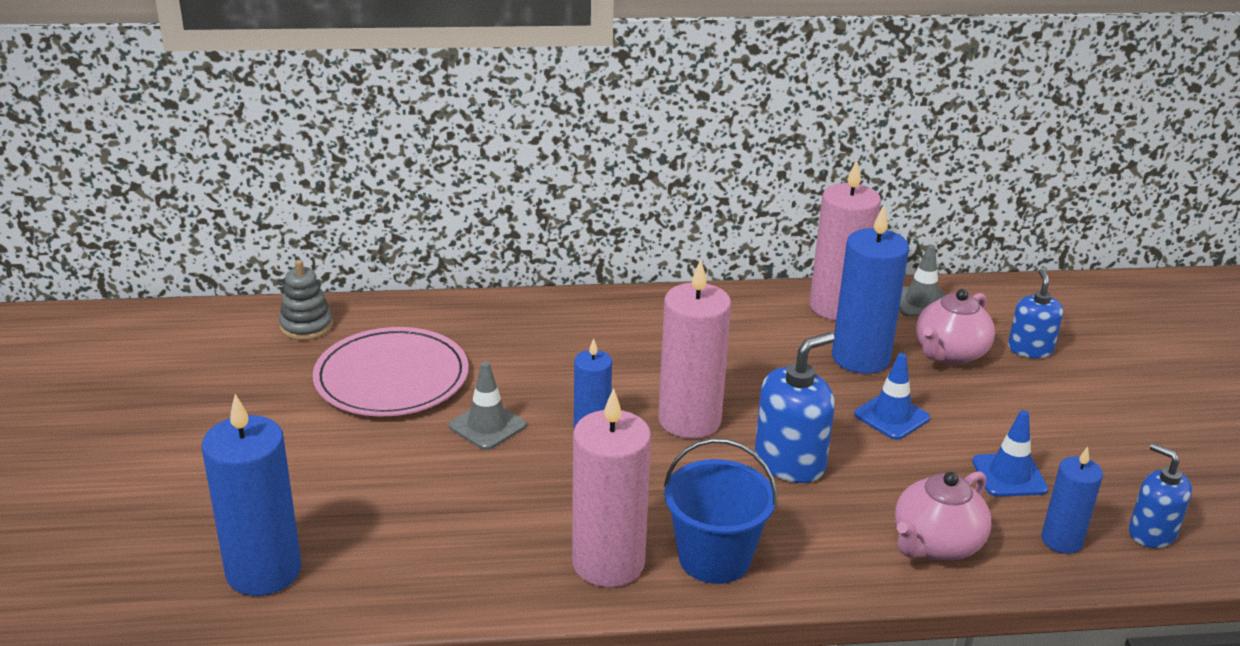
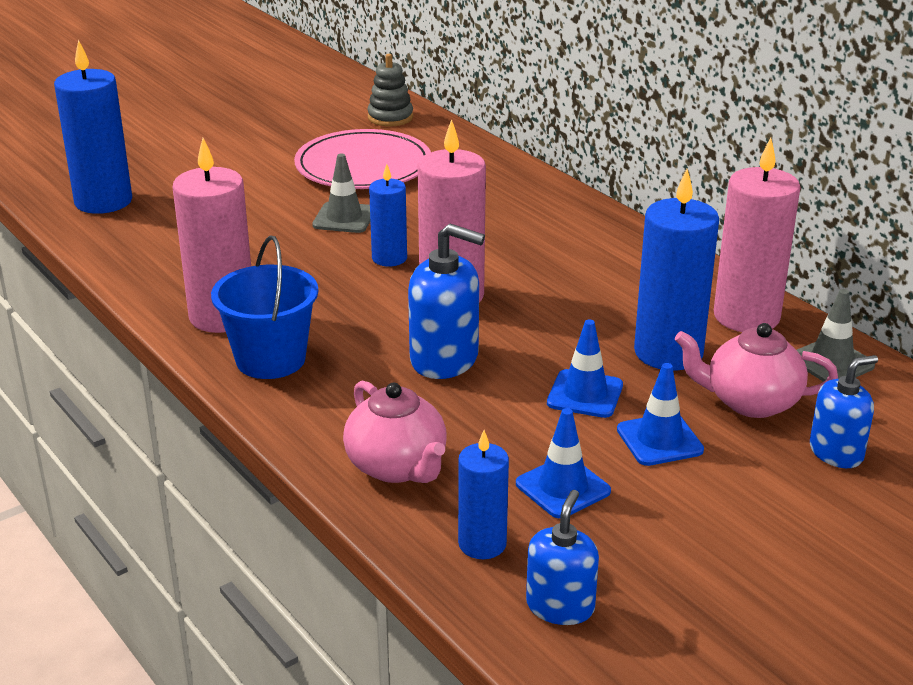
camera: 60 degrees right, 0 degrees up
(935, 545) = (397, 467): pink teapot -> pink teapot turned 135 degrees counterclockwise
(973, 409) = (659, 440): none -> blue traffic cone

